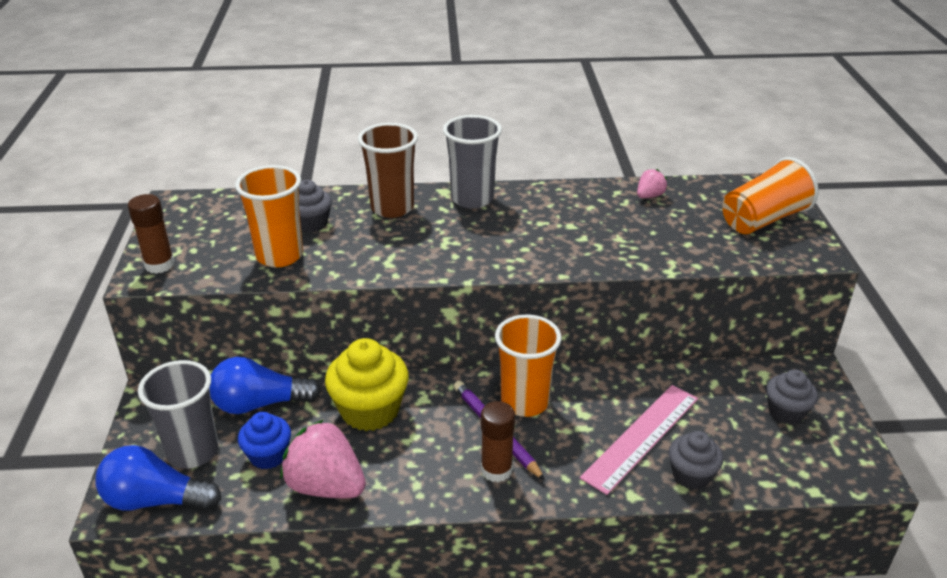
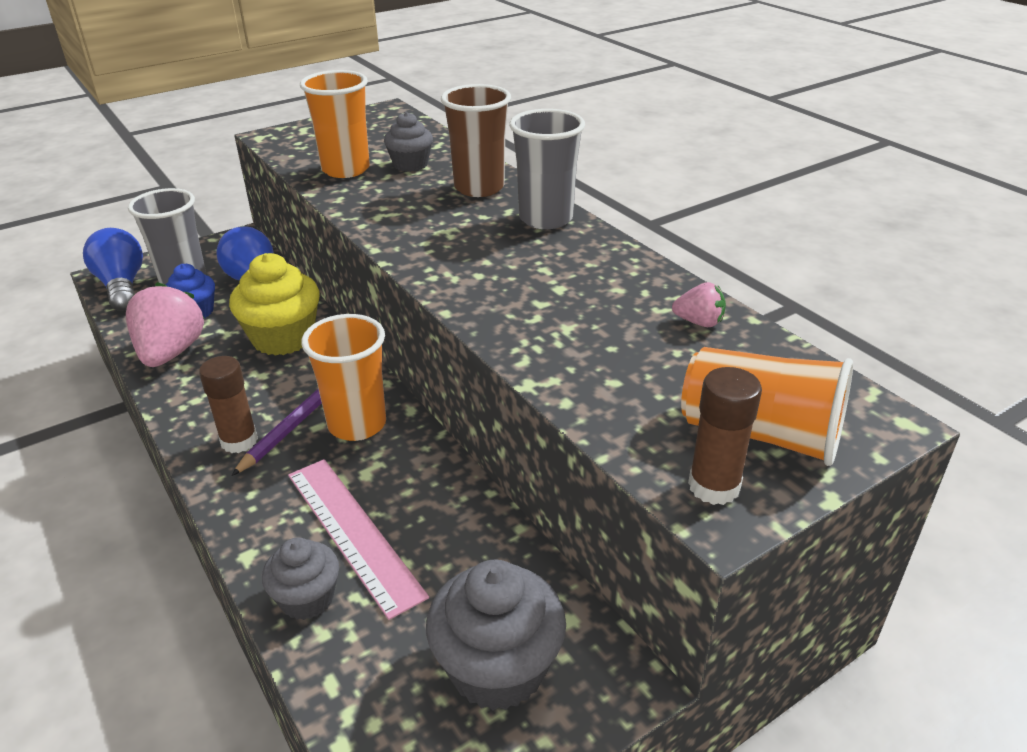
camera: 60 degrees right, 0 degrees up
(159, 265) = (291, 135): brown glue stick -> brown glue stick (714, 486)
(641, 437) = (353, 532): pink ruler -> pink ruler turned 45 degrees clockwise
(786, 412) = (497, 668): grey cupcake -> grey cupcake, size x1.66

